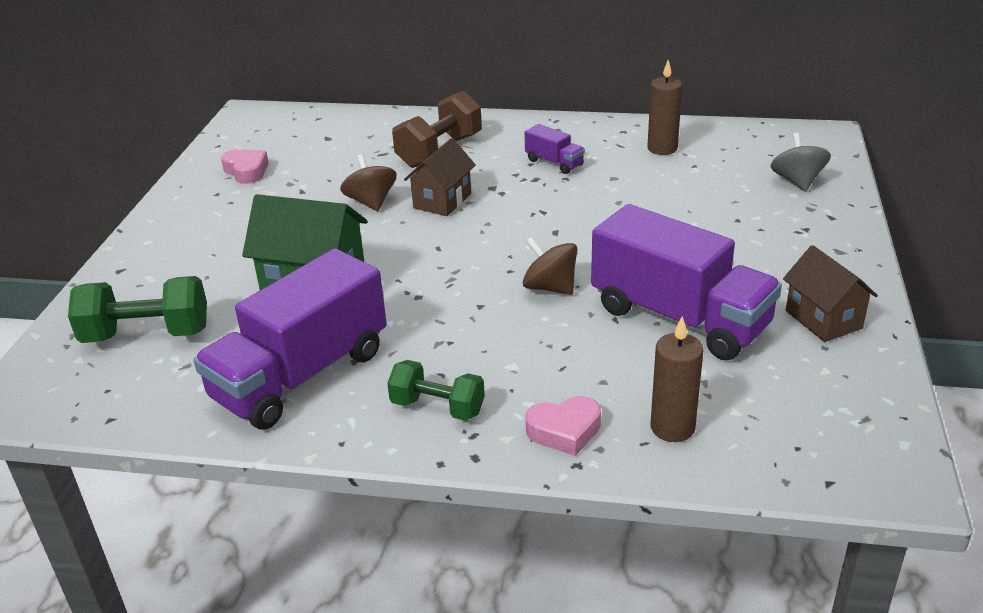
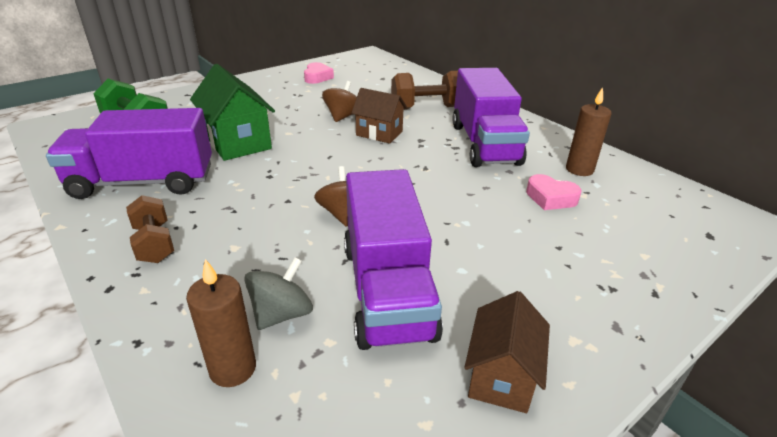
camera: 40 degrees right, 0 degrees up
(437, 407) = (154, 243): green dumbbell -> brown dumbbell
(442, 201) = (379, 133): brown house -> brown house turned 45 degrees clockwise
(554, 163) = (484, 144): purple truck -> purple truck, size x2.30
(564, 431) = (176, 312): pink heart -> pink heart (550, 198)
(797, 181) = (665, 247): grey spinning top -> grey spinning top (282, 314)

